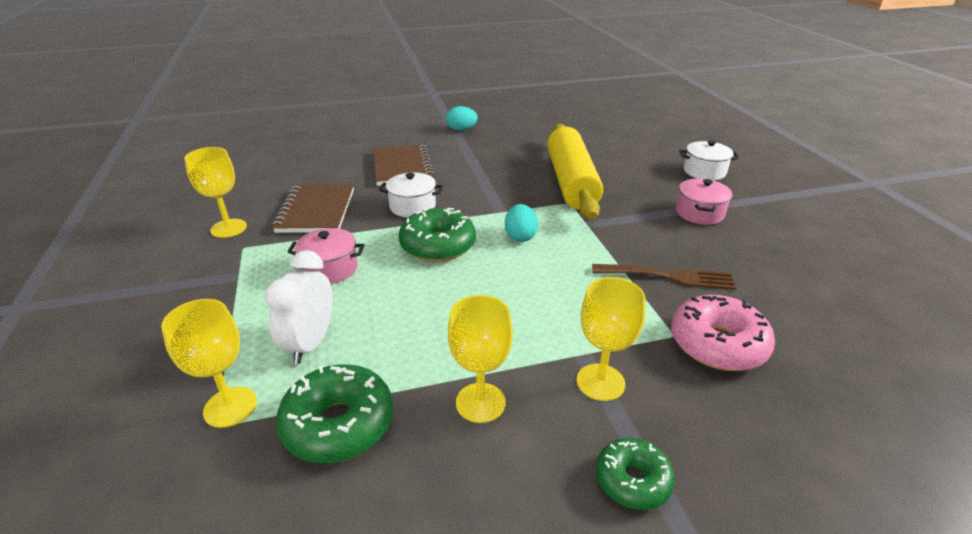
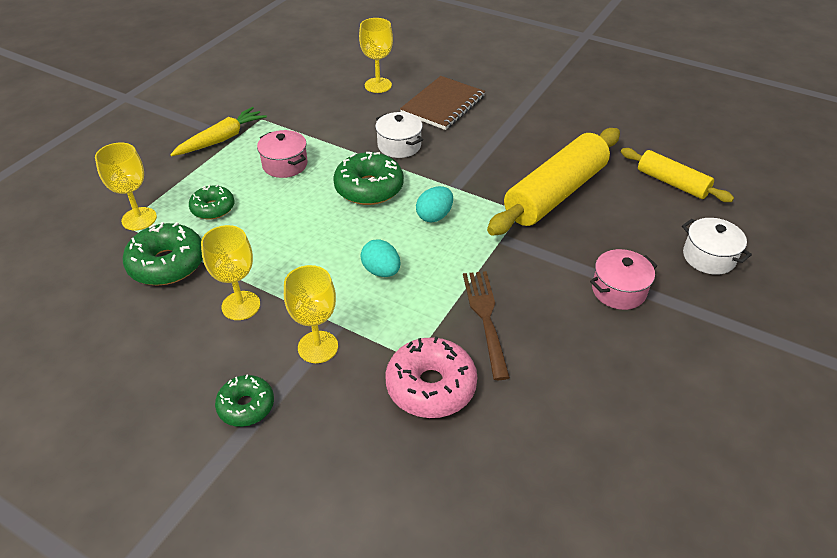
camera: 45 degrees right, 10 degrees up
(223, 283) = (221, 139): none -> yellow carrot
(228, 228) = (271, 99): yellow goblet -> yellow goblet (378, 85)
(310, 343) = (213, 208): white clock -> green donut
(316, 211) = (335, 113): brown notebook -> none
(461, 129) = (547, 89): turquoise egg -> turquoise egg (381, 271)
(621, 145) = (672, 183): none -> yellow rolling pin
(667, 277) = (486, 319): brown fork -> brown fork turned 150 degrees counterclockwise

